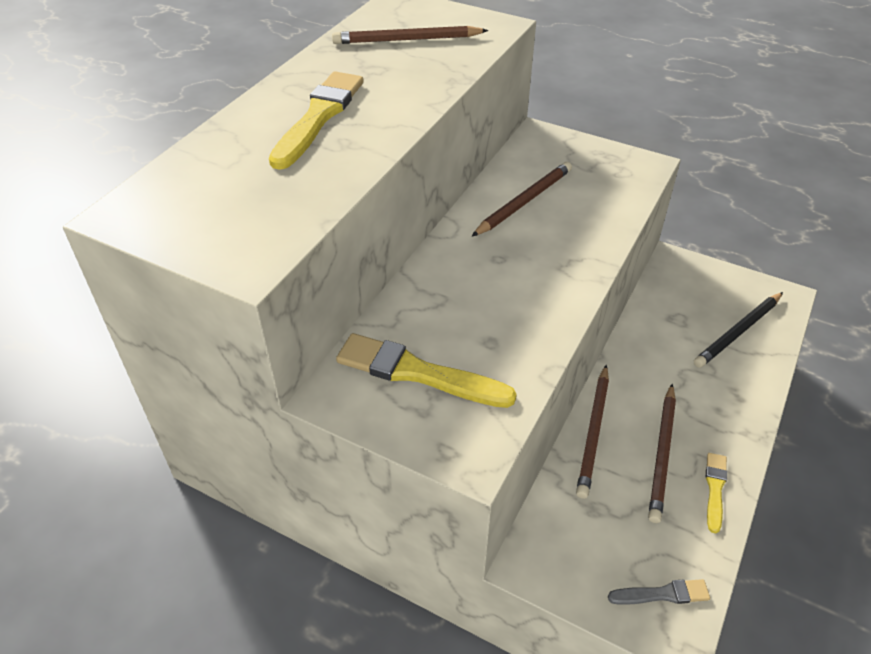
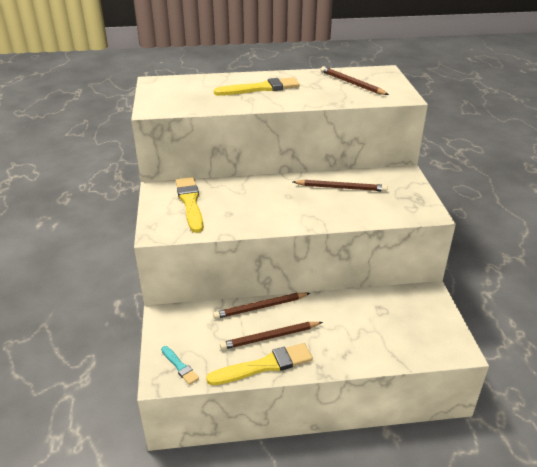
camera: 55 degrees right, 10 degrees down
(662, 594) = (180, 366): grey brush -> turquoise brush
(715, 489) = (264, 365): yellow brush -> yellow brush, size x1.86
(738, 332) = (400, 338): black pencil -> none

